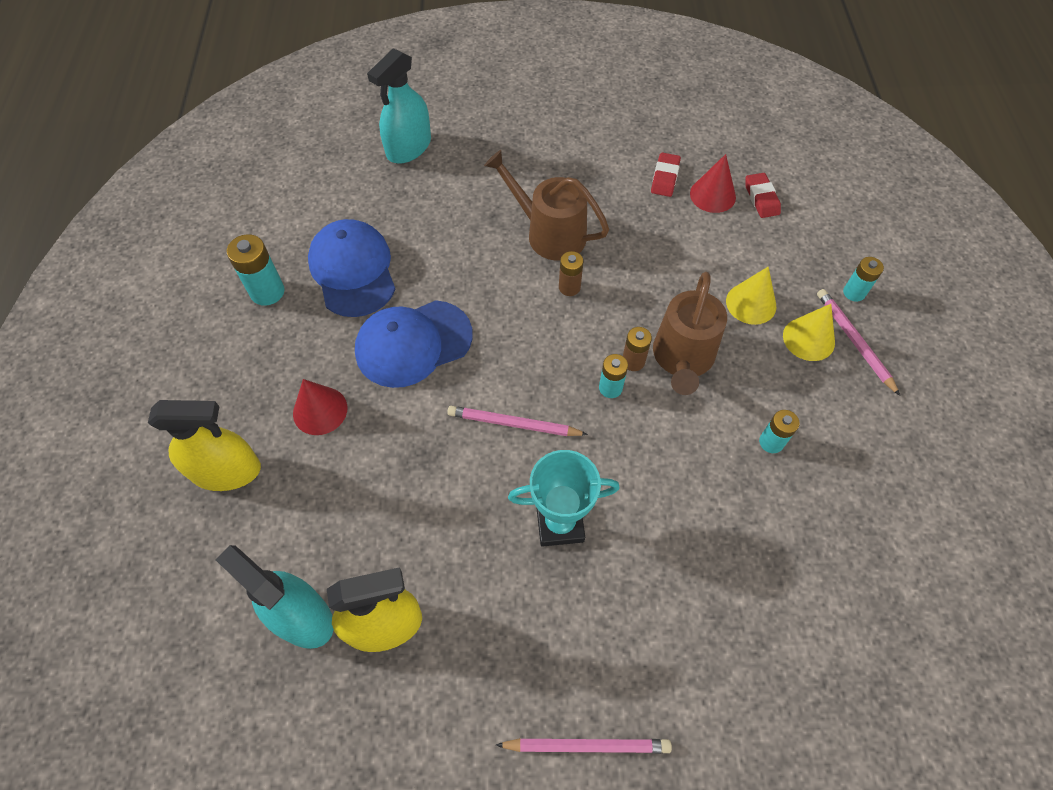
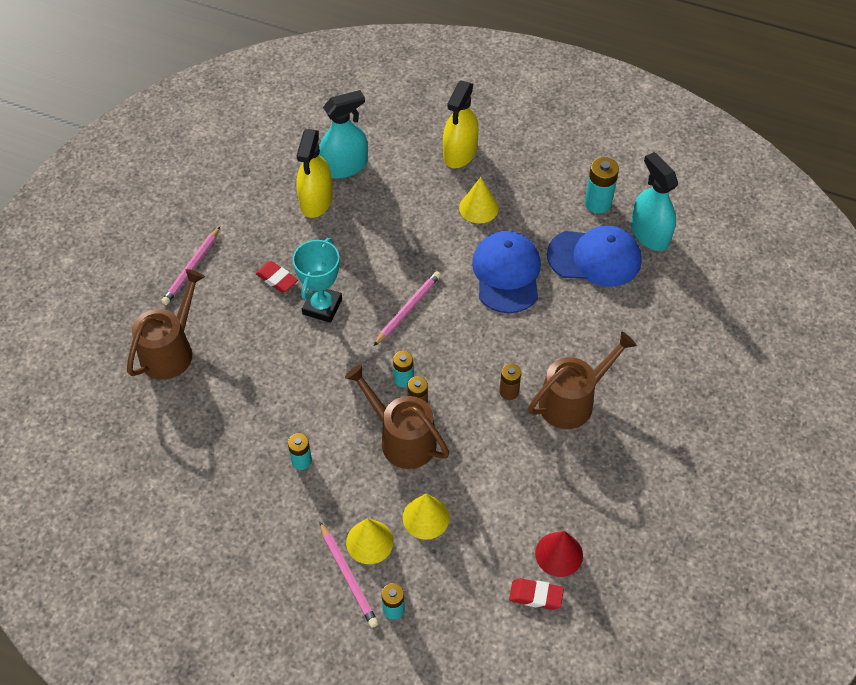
camera: 115 degrees right, 5 degrees down
(320, 410) = (478, 208): red cone -> yellow cone
(409, 147) = (721, 335): turquoise spray bottle -> turquoise spray bottle (649, 234)
(665, 178) = (598, 524): red eraser -> red eraser (277, 279)
(732, 687) = (171, 351): none -> brown watering can
(854, 341) = (348, 576): pink pencil -> pink pencil turned 60 degrees clockwise

